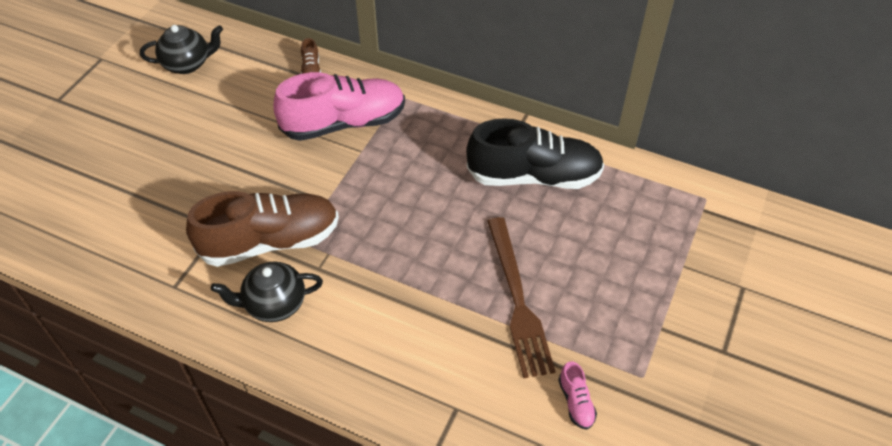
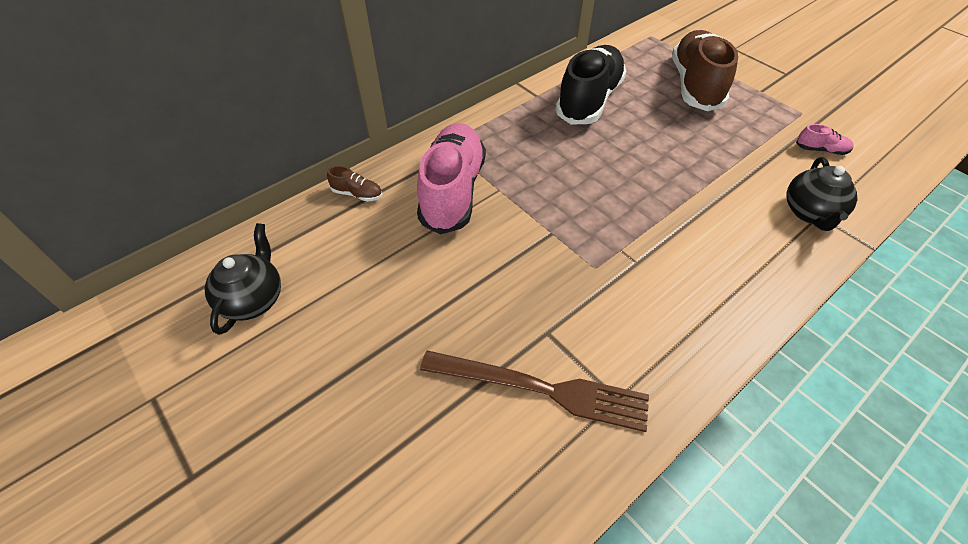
camera: 65 degrees left, 0 degrees up
(270, 241) = (586, 291): brown shoe -> brown shoe (695, 85)
(274, 304) = (672, 309): black teapot -> black teapot (810, 213)
(518, 300) = (716, 148): brown fork -> brown fork (541, 389)

